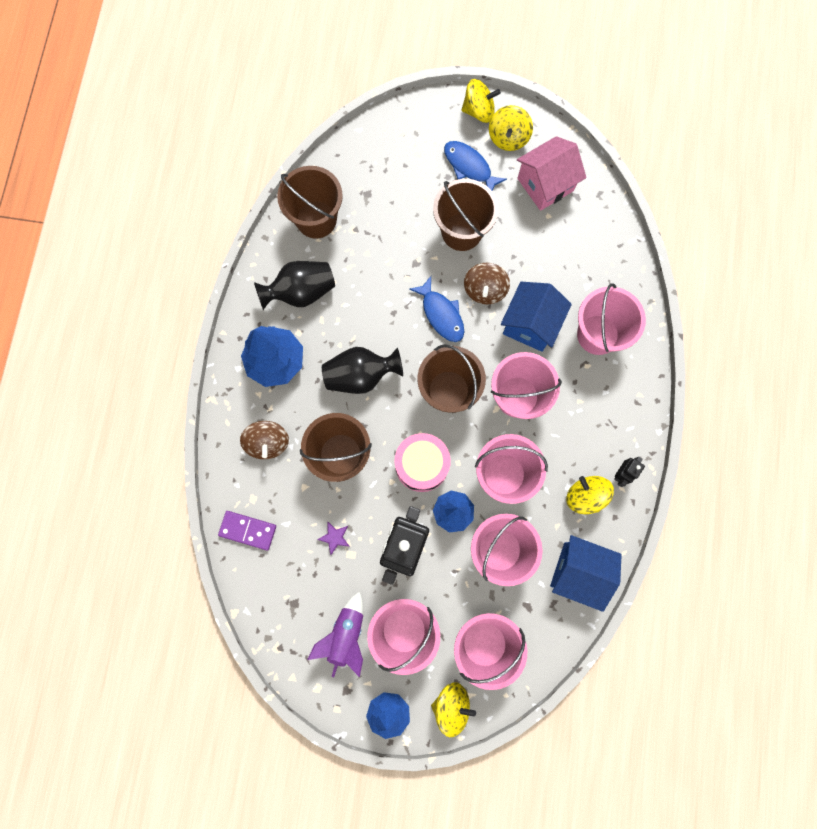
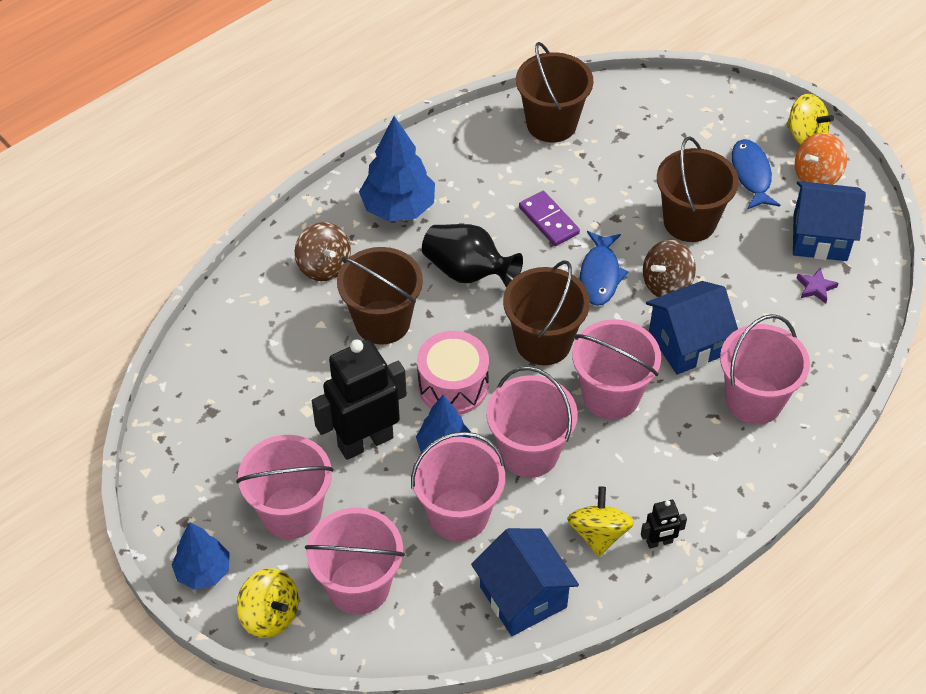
camera: 40 degrees right, 25 degrees down
(248, 530) = (233, 322): purple domino -> purple domino (549, 220)
(268, 443) = (324, 266): brown spinning top -> brown spinning top turned 60 degrees counterclockwise
(301, 292) = (478, 170): black vase -> none
(334, 537) = (306, 385): purple star -> purple star (815, 287)
(346, 635) = (232, 474): purple rocket -> none
(508, 138) = (816, 176): yellow spinning top -> orange spinning top
(545, 184) = (820, 237): pink house -> blue house

